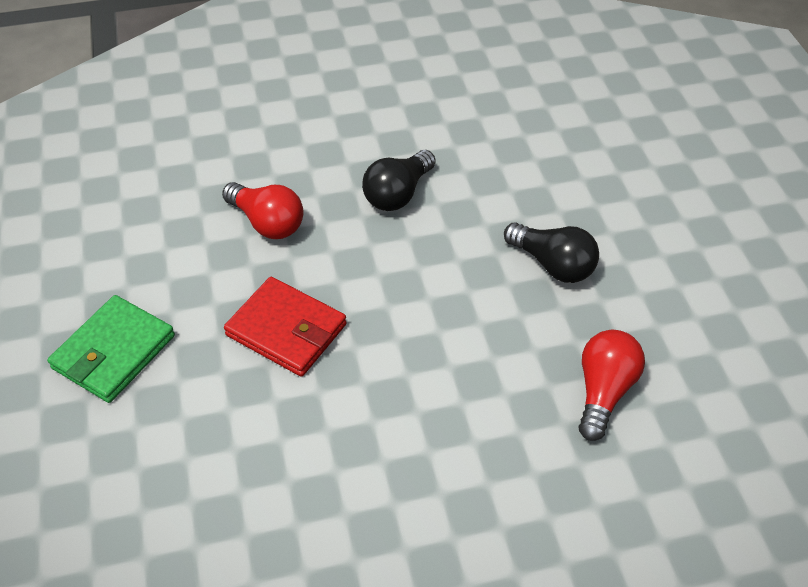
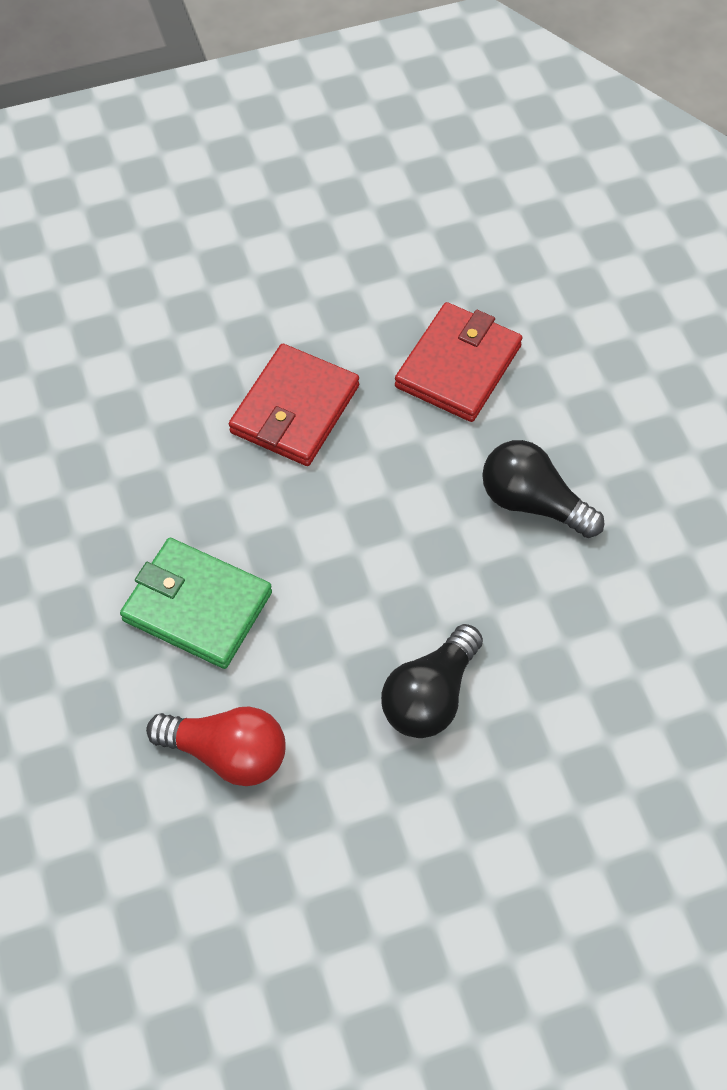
camera: 85 degrees right, 10 degrees up
(114, 352) = (253, 260): green wallet -> green wallet (197, 606)
(267, 223) = (458, 366): red light bulb -> red wallet

